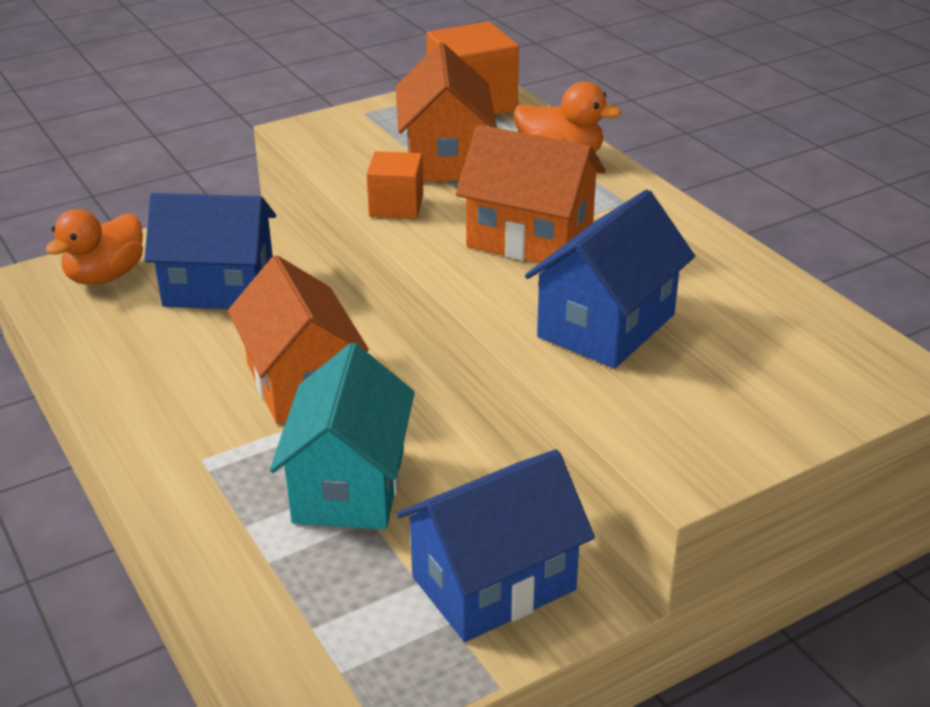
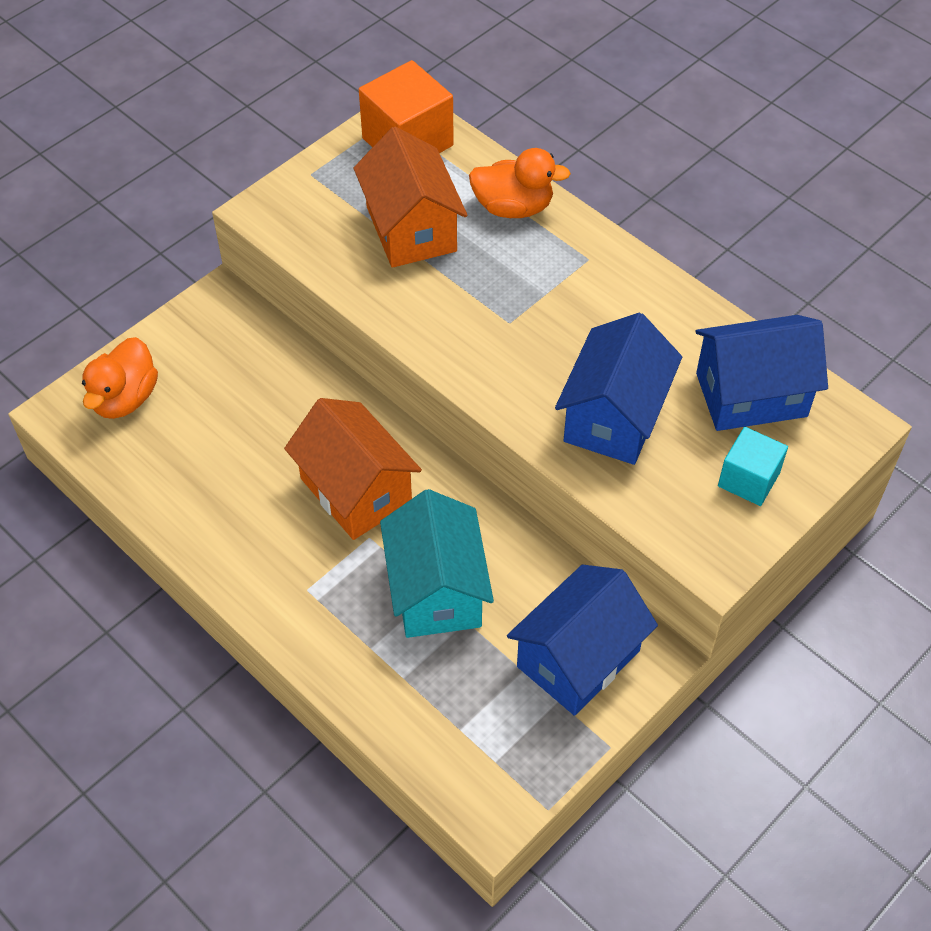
camera: 15 degrees left, 20 degrees up
(219, 288) = (236, 392): blue house -> blue house (751, 395)
(396, 206) = (390, 302): orange cube -> none
(530, 238) = (520, 323): orange house -> none
(755, 403) = (748, 479): none -> turquoise cube

